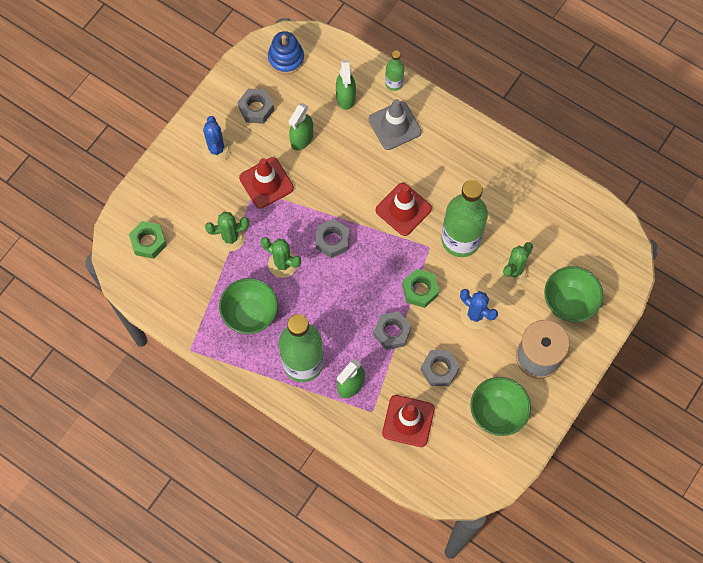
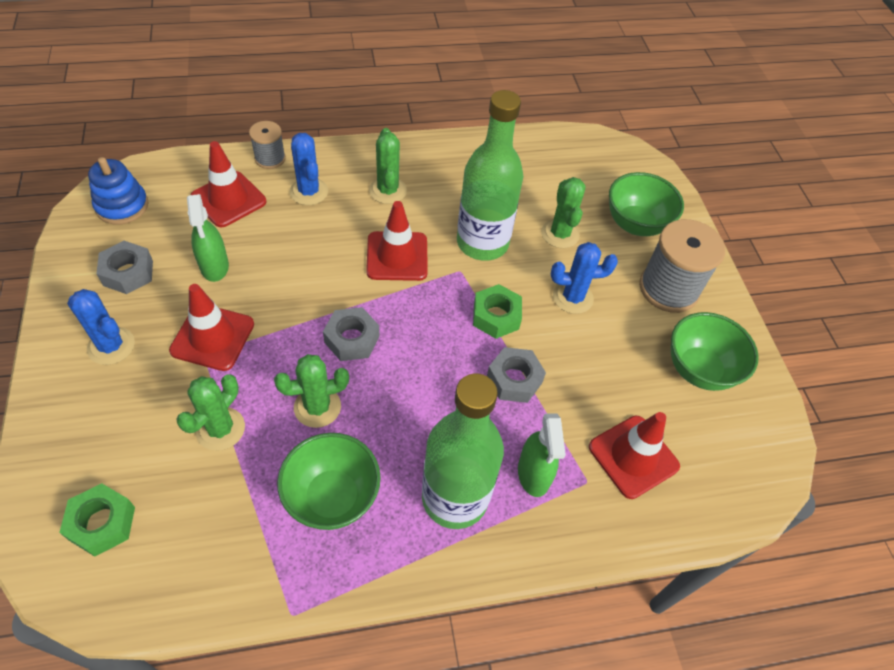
camera: 50 degrees left, 15 degrees down
(345, 97) = (229, 199): green spray bottle -> red traffic cone
(394, 83) = (270, 158): green bottle -> grey spool
(394, 126) = (309, 192): grey traffic cone -> blue cactus
(439, 369) = (601, 376): grey nut -> none
(441, 160) = (388, 190): none -> green cactus

